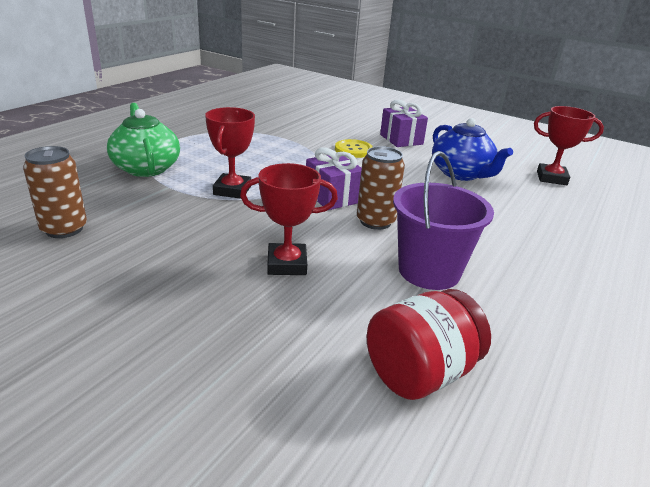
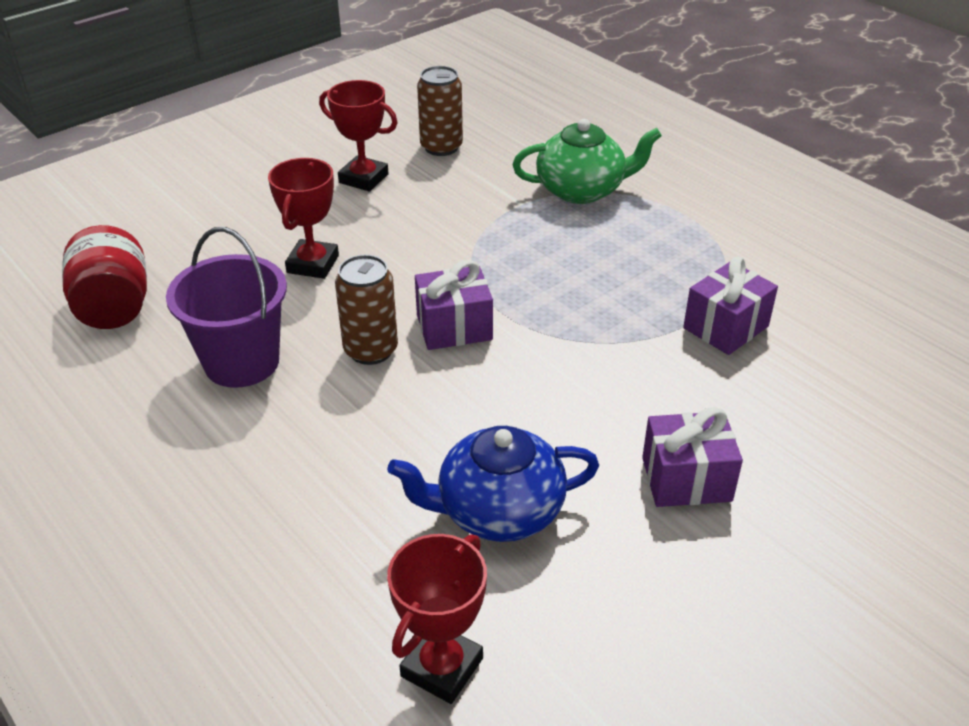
camera: 110 degrees right, 10 degrees up
(232, 190) = (499, 247): red trophy -> red trophy (363, 178)
(287, 132) = (725, 327): none -> purple gift
(353, 150) = (630, 392): yellow button -> none

